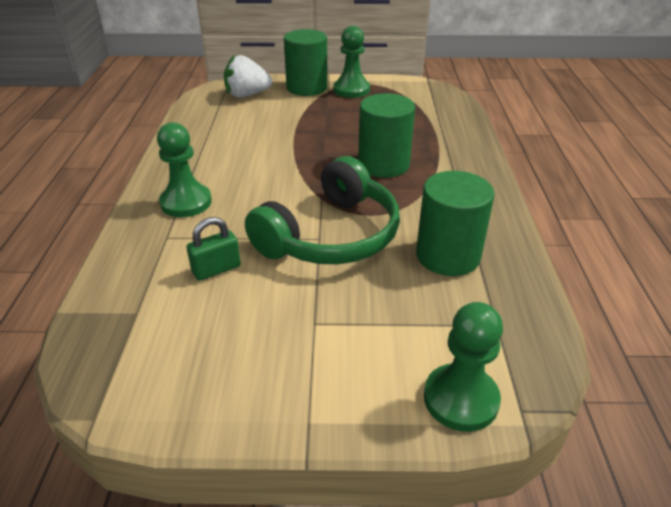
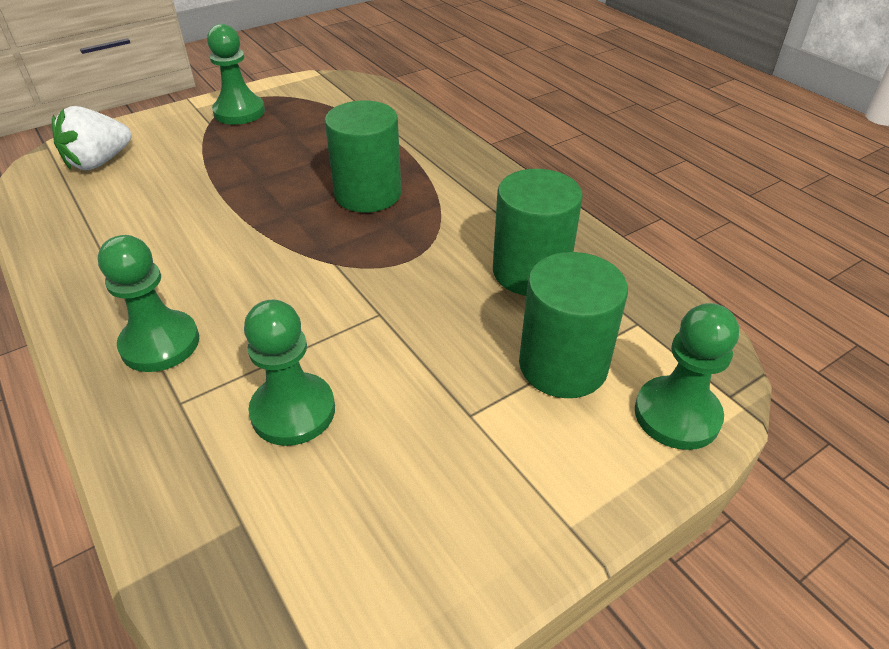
camera: 35 degrees left, 5 degrees up
(216, 269) = (293, 411): green padlock -> green pawn
(307, 88) = (176, 126): green cylinder -> green cylinder (563, 365)
(331, 235) = (390, 304): green headphones -> none

